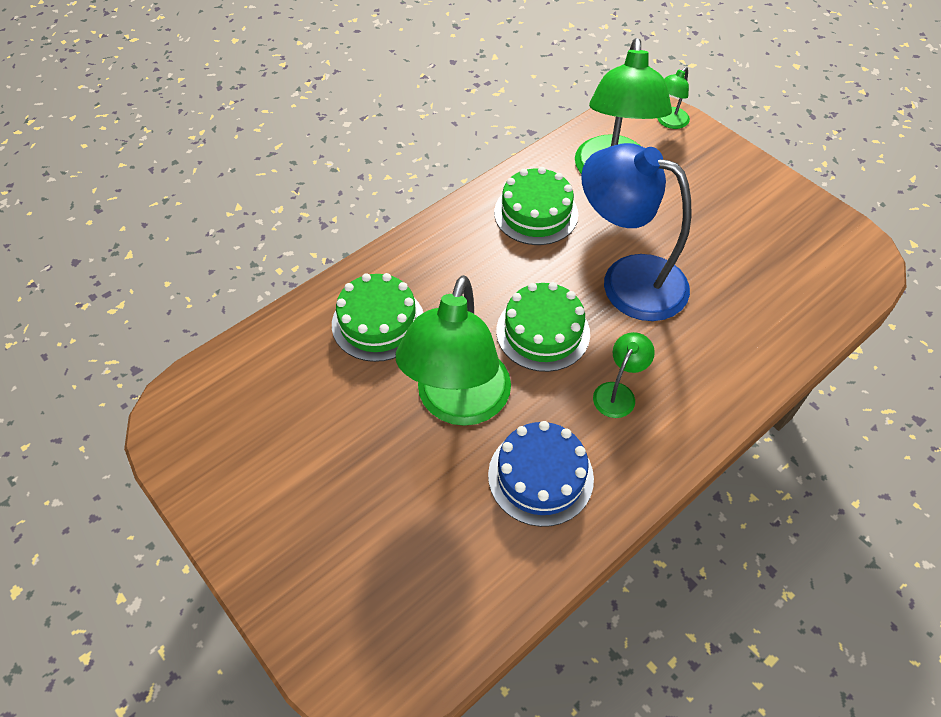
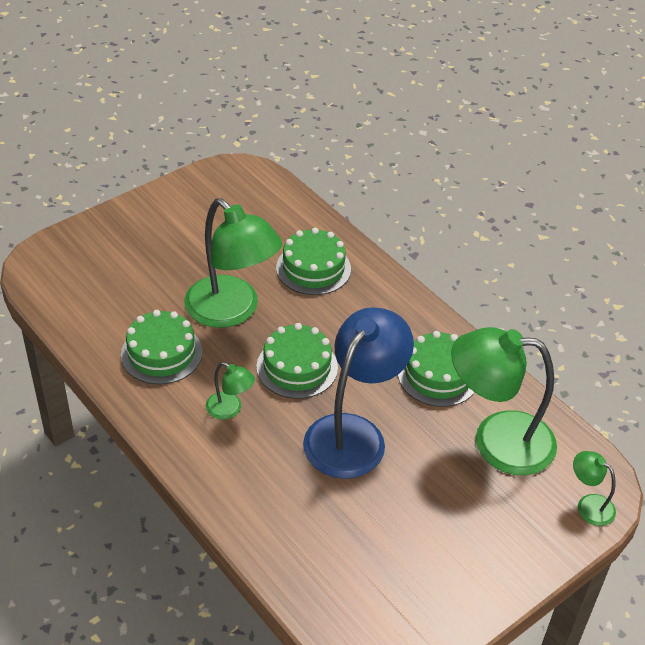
camera: 90 degrees right, 10 degrees down
(458, 403) = (232, 311): green lamp -> green lamp turned 150 degrees counterclockwise
(540, 476) = (161, 353): blue cake -> green cake

